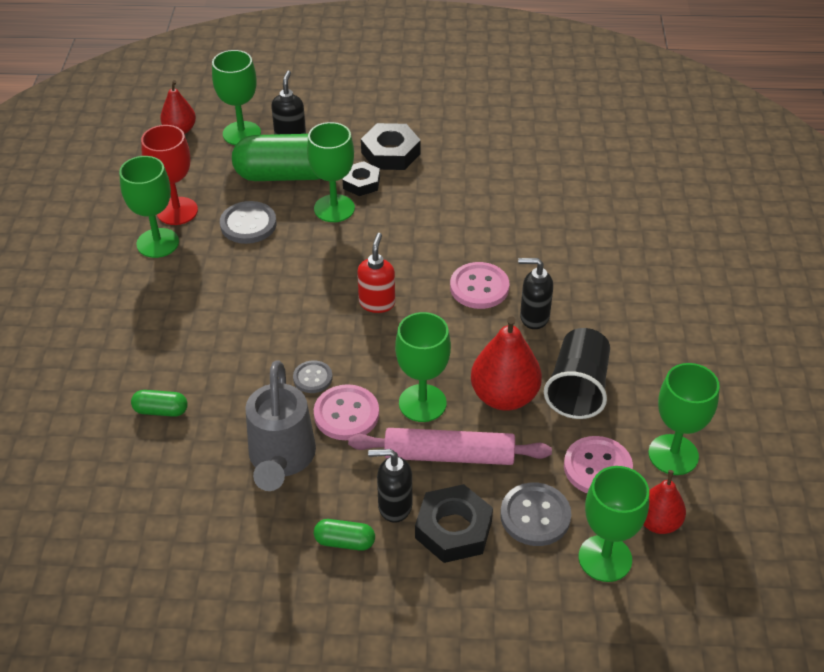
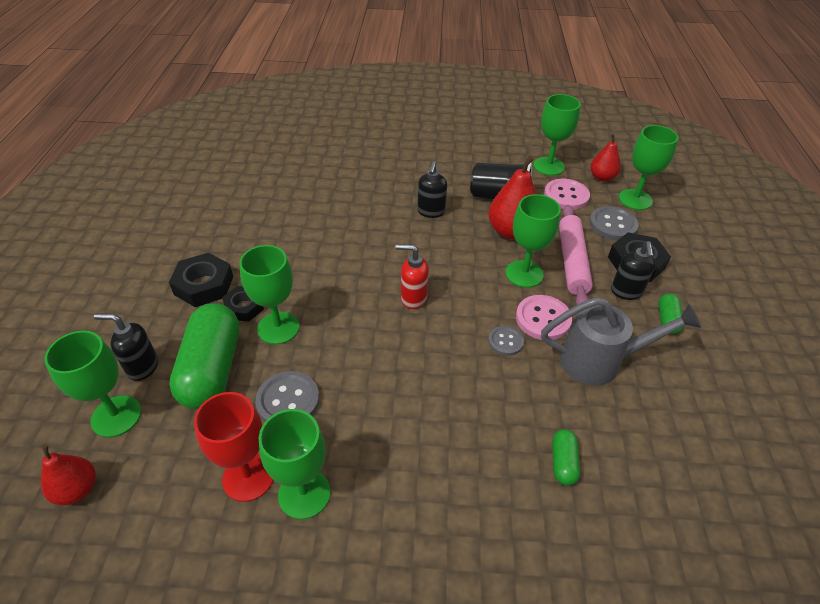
camera: 90 degrees left, 0 degrees up
(479, 287) = (397, 237): pink button -> none

